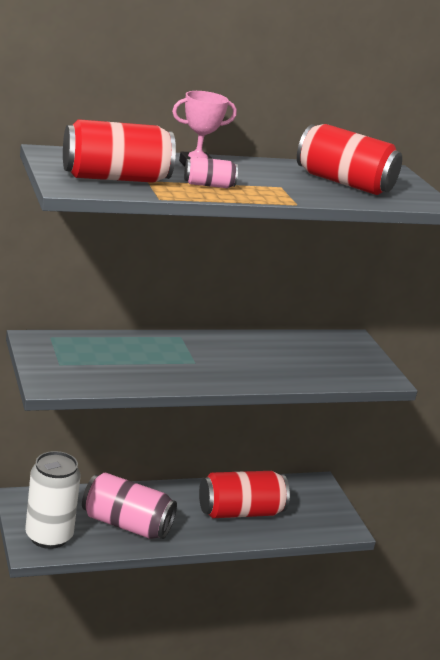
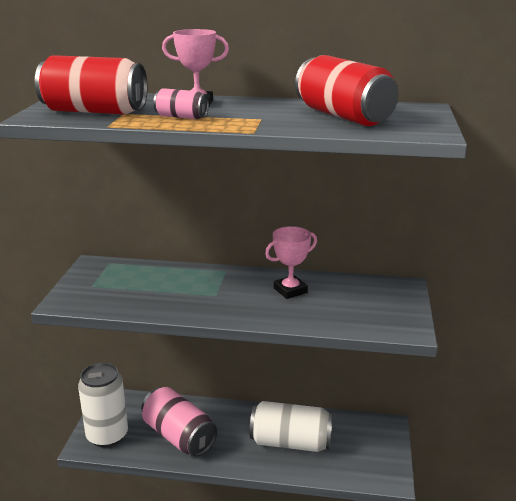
camera: 30 degrees right, 0 degrees up
(240, 512) = (290, 442): red can -> white can
(259, 351) = (290, 290): none -> pink trophy

